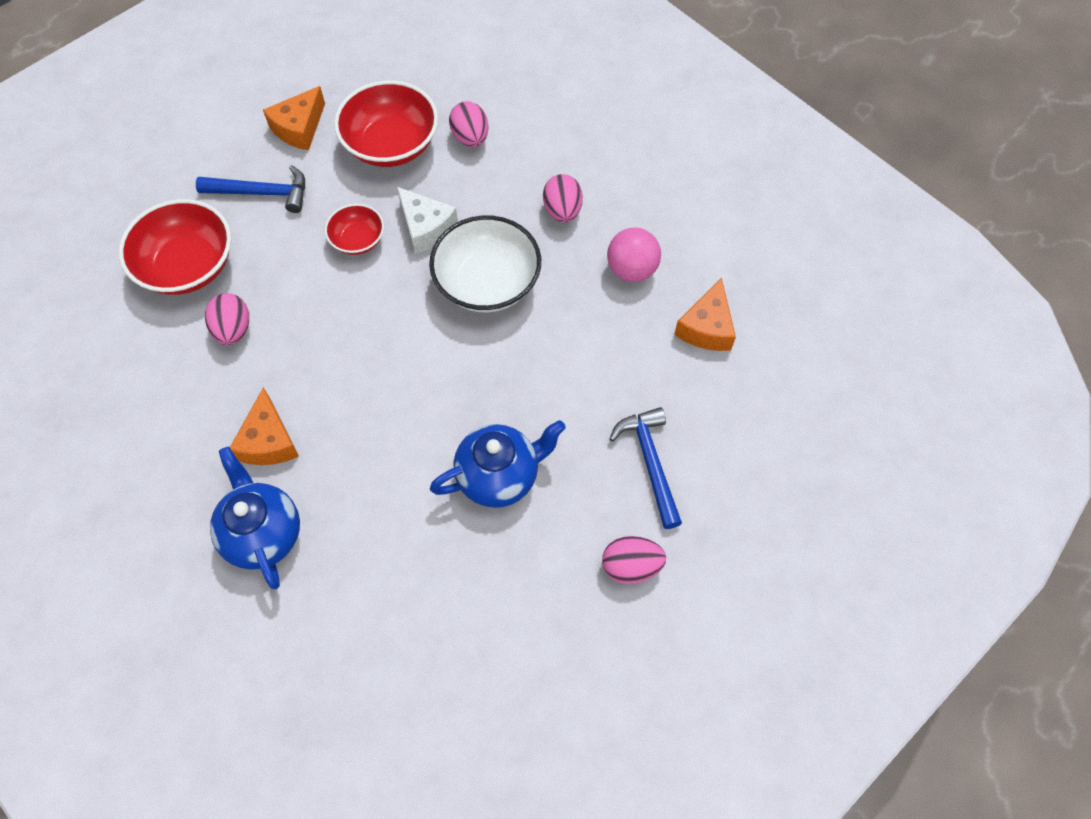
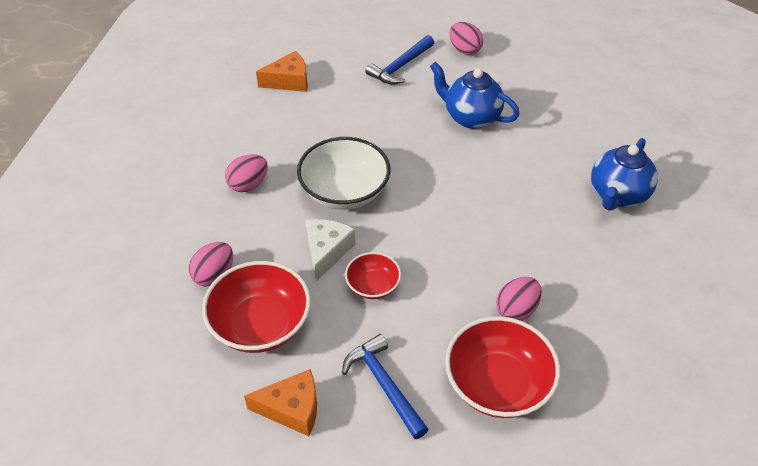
camera: 125 degrees left, 15 degrees down
(269, 441) = (566, 232): orange cheese -> none
(631, 270) = (272, 129): pink ball -> none

